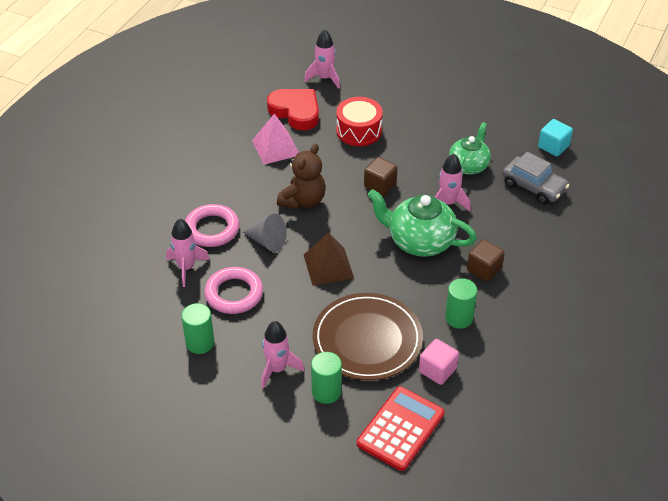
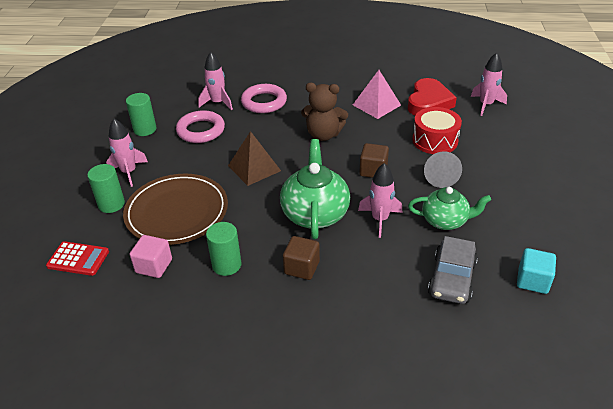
camera: 70 degrees right, 5 degrees down
(267, 241) = (265, 130): grey cone -> grey cone (440, 177)
(400, 429) = (78, 259): red calculator -> red calculator, size x0.66

